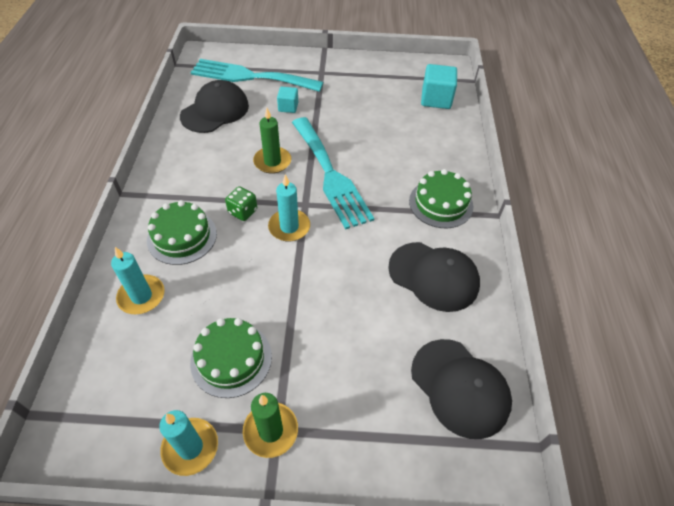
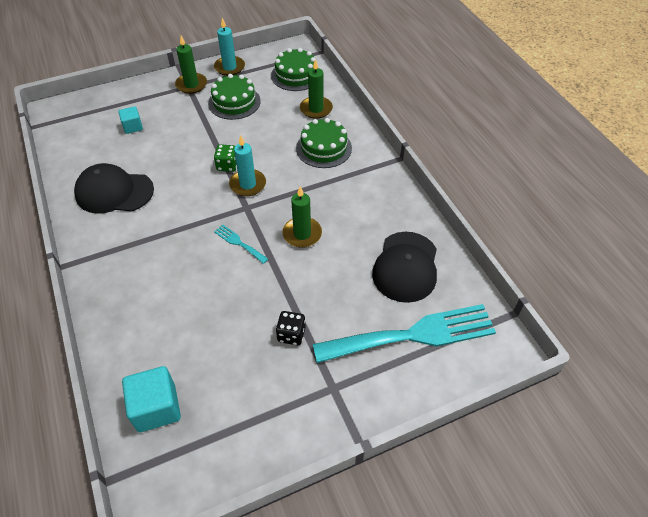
camera: 155 degrees right, 0 degrees up
(141, 296) = (316, 109): turquoise candle -> green candle
(243, 211) = (293, 181): green dice -> green dice (227, 165)
(288, 107) = (334, 307): turquoise cube -> turquoise cube (133, 127)
(329, 103) = (291, 334): none -> black dice
(330, 175) = (239, 243): turquoise fork -> turquoise fork, size x0.41
(440, 203) = (120, 256): green cake -> green cake (296, 75)
(460, 387) = (84, 136): black cap -> none

